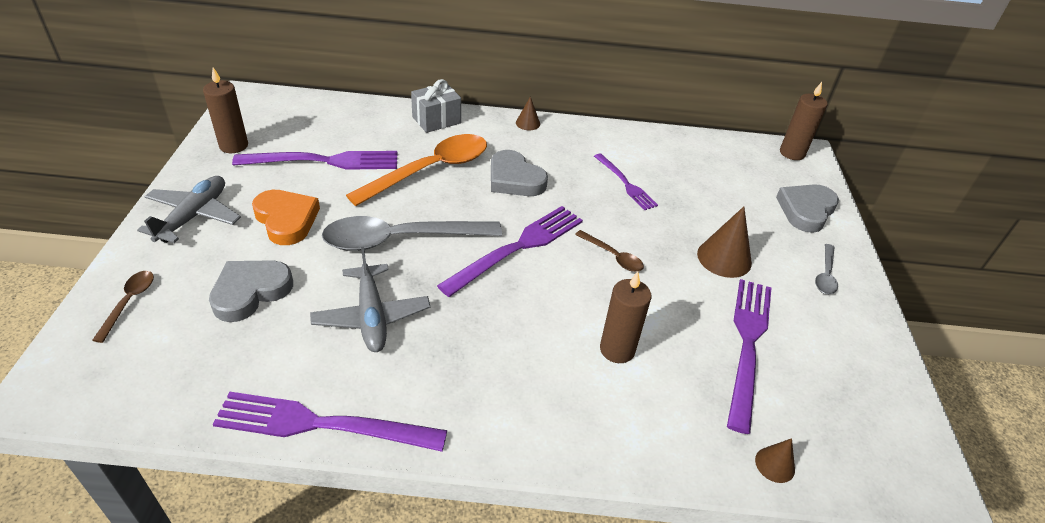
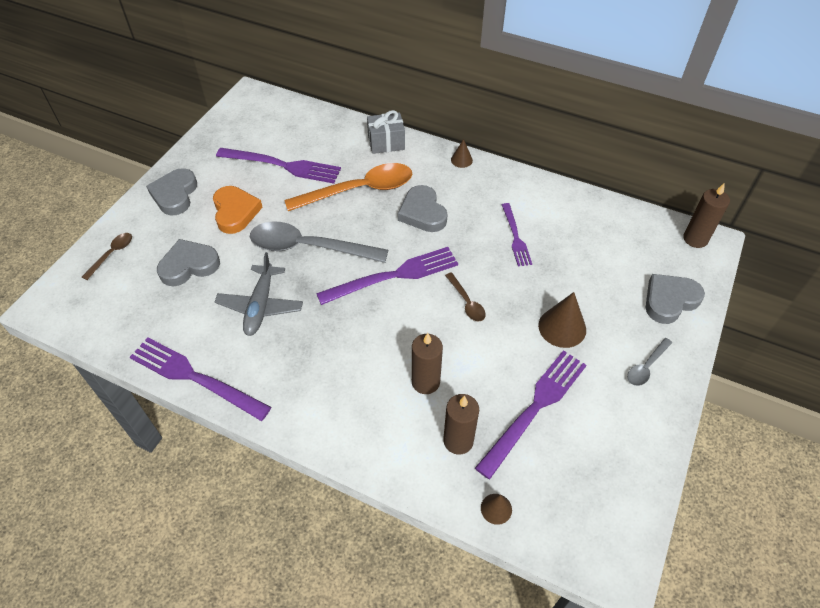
camera: 25 degrees right, 10 degrees up
(193, 216) = (175, 195): grey plane -> grey heart
(234, 145) = (224, 138): brown candle -> brown candle (458, 441)

